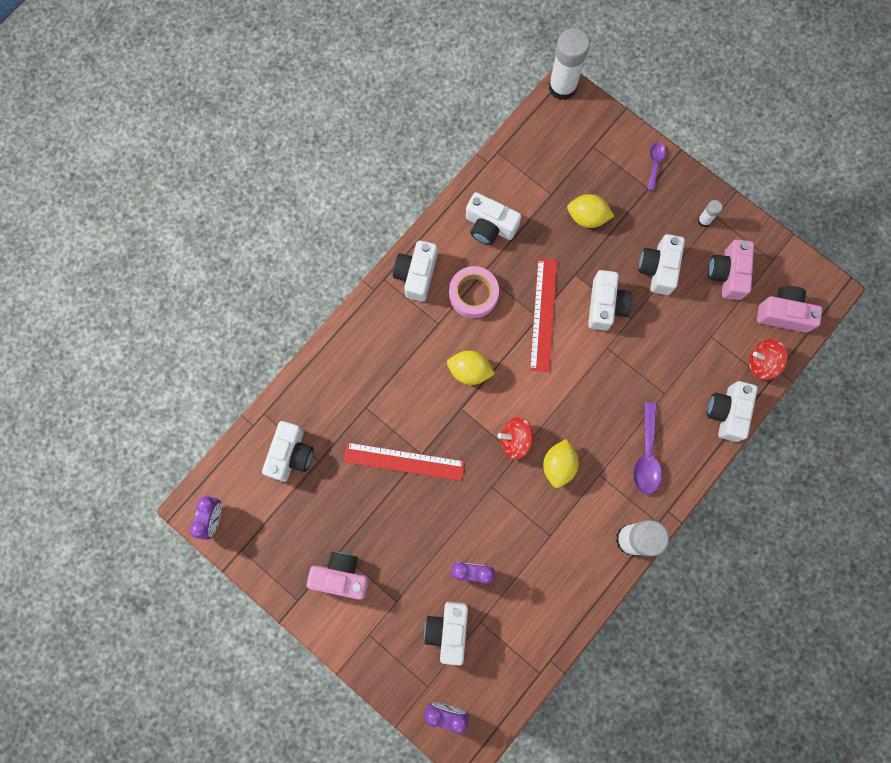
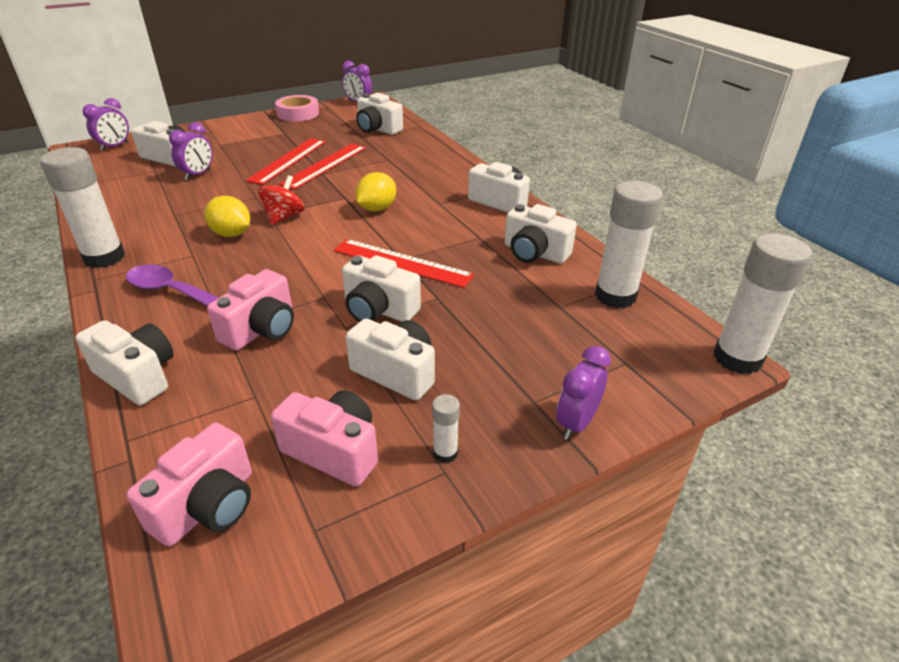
camera: 110 degrees right, 40 degrees down
(341, 576) = (266, 130): pink camera -> pink camera (261, 329)
(406, 504) = (288, 160): none -> red ruler
(473, 294) = (458, 227): pink tape -> pink tape (298, 114)
(490, 226) = (534, 253): white camera -> white camera turned 105 degrees counterclockwise
(524, 162) = (615, 296): none -> white glue stick
(587, 217) = (512, 327): yellow lemon -> none
(655, 163) = (576, 423): purple spoon -> purple clock
(762, 363) = (161, 442): red spinning top -> none

